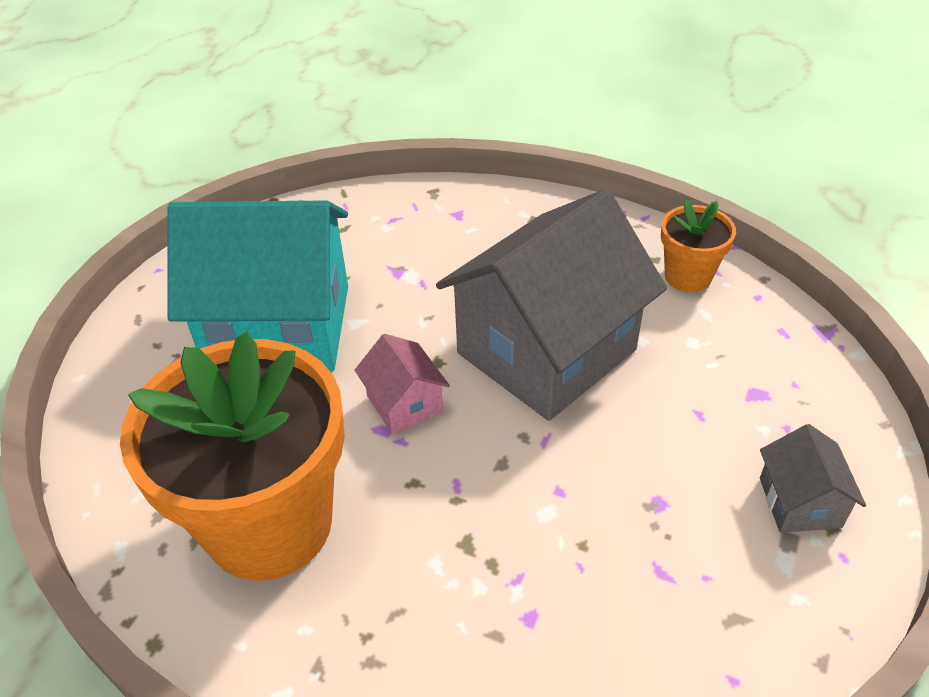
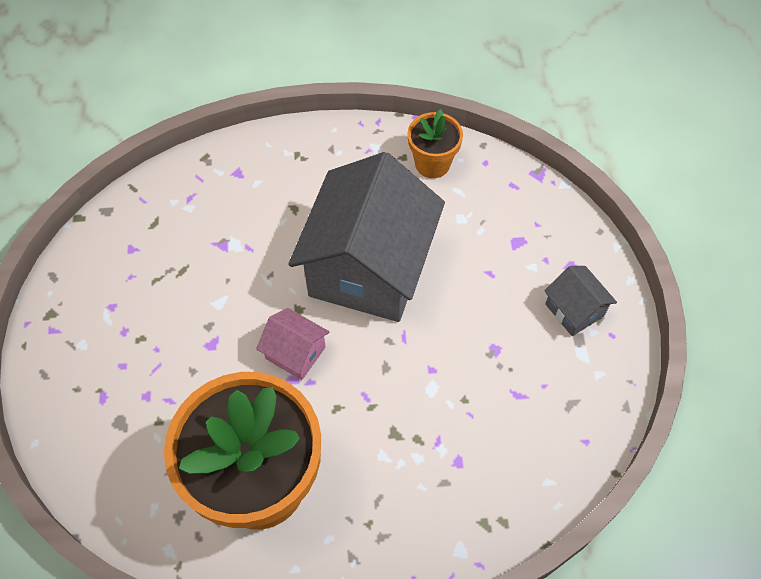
camera: 30 degrees left, 15 degrees up
(279, 327) = (163, 332): turquoise house -> none

